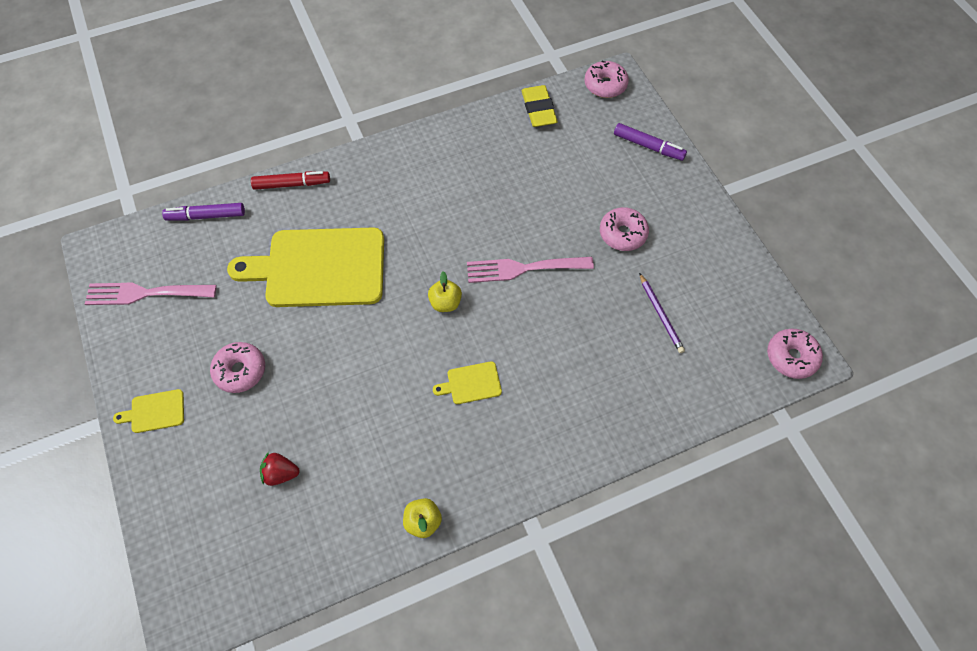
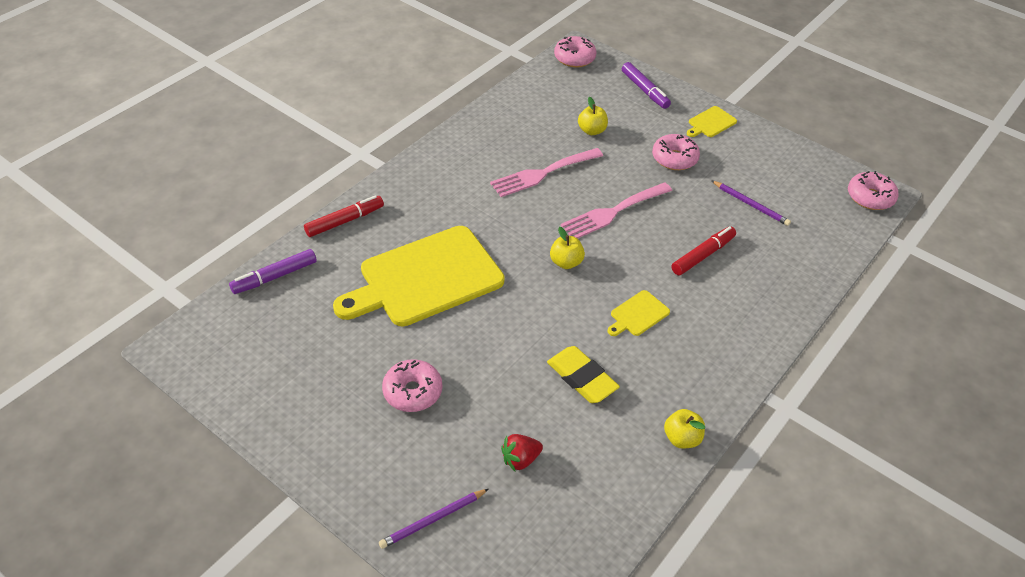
camera: 30 degrees left, 15 degrees down
(145, 293) = (258, 366): pink fork -> pink fork (543, 173)
(155, 411) = (349, 463): yellow cutting board -> yellow cutting board (710, 123)
(181, 492) = (433, 520): none -> purple pencil
(538, 109) = (532, 92): yellow eraser -> yellow eraser (582, 378)
(565, 173) = (591, 131): none -> yellow apple
(574, 349) = (703, 255): none -> red marker
(648, 146) = (645, 90): purple marker -> purple marker turned 60 degrees clockwise

